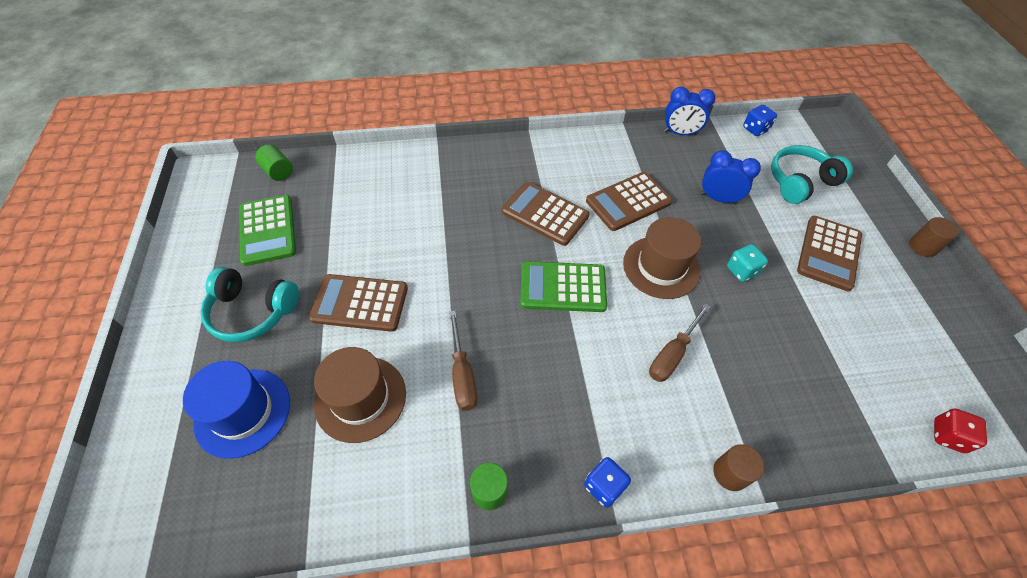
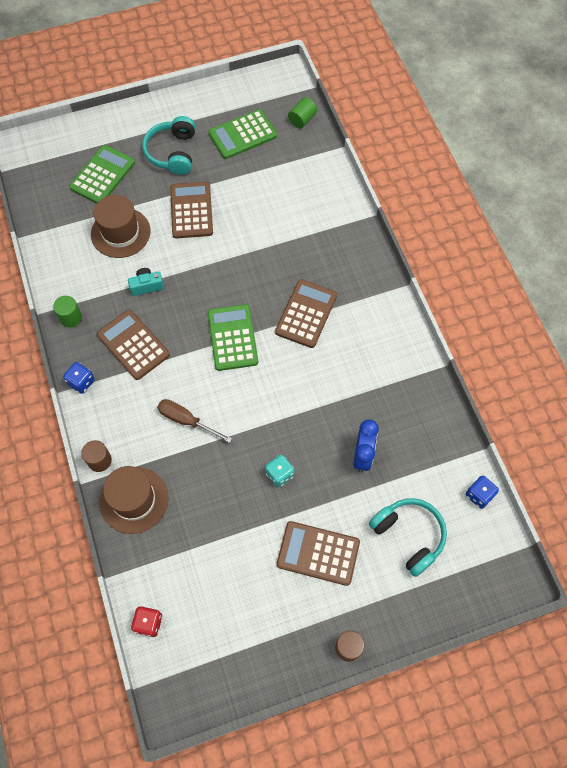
camera: 80 degrees right, 10 degrees up
(243, 412) = (102, 175): blue hat -> green calculator
(462, 374) = (146, 286): brown screwdriver -> turquoise camera
(628, 202) = (337, 378): brown calculator -> brown calculator (133, 345)
(661, 267) = (269, 409): brown hat -> brown hat (134, 500)
(680, 133) = (448, 419): blue clock -> none

